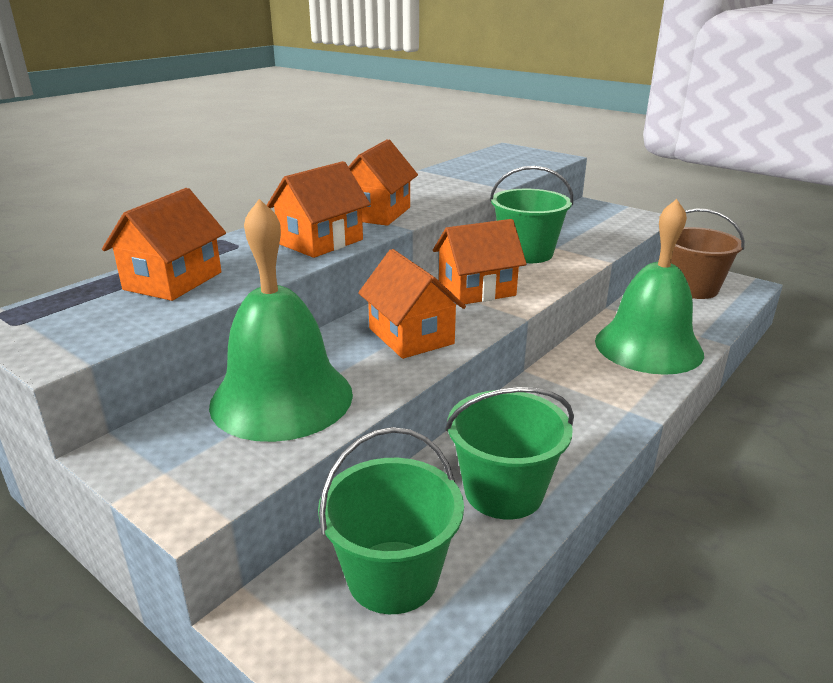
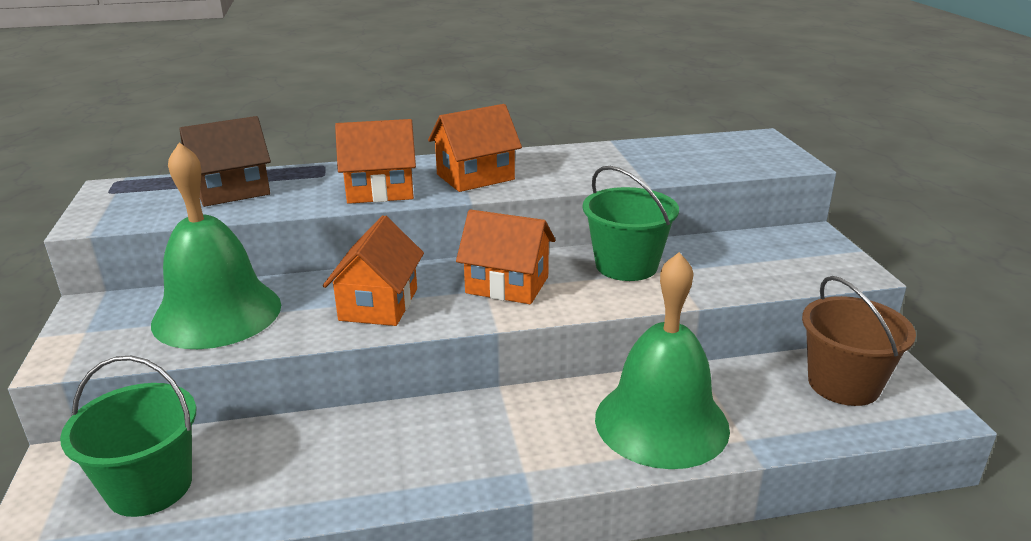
camera: 40 degrees right, 0 degrees up
(173, 281) = (232, 191): orange house -> brown house
(503, 491) = (307, 475): green bucket -> none

